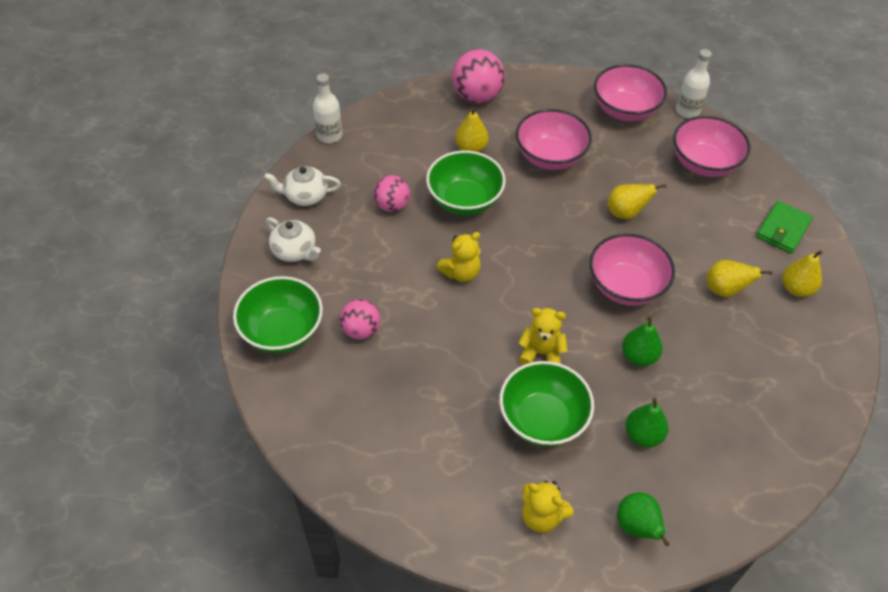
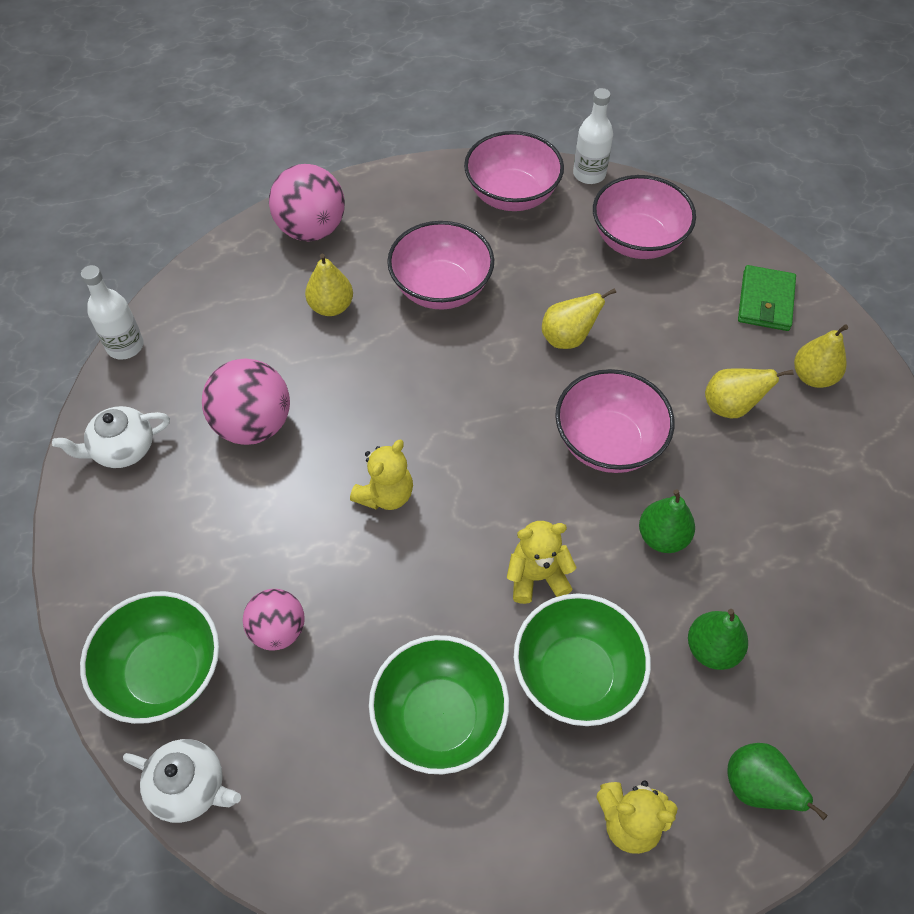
camera: 20 degrees left, 5 degrees up
(295, 251) = (138, 539): white teapot -> white teapot (190, 787)
(392, 205) = (253, 425): pink ball -> pink ball, size x1.58
(464, 200) = (350, 385): green bowl -> green bowl (439, 717)

